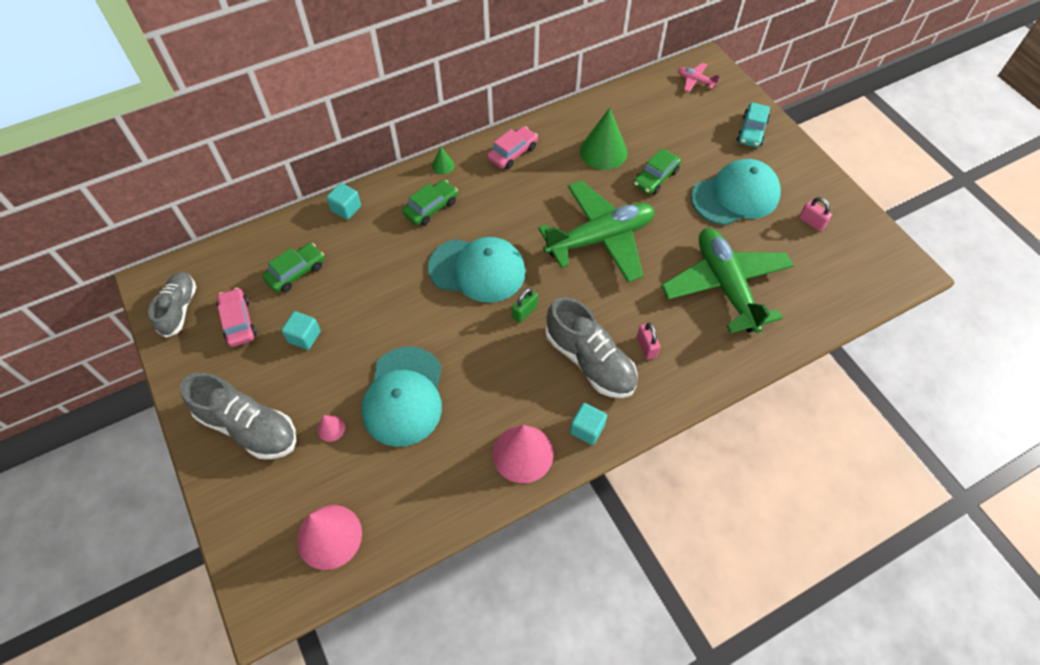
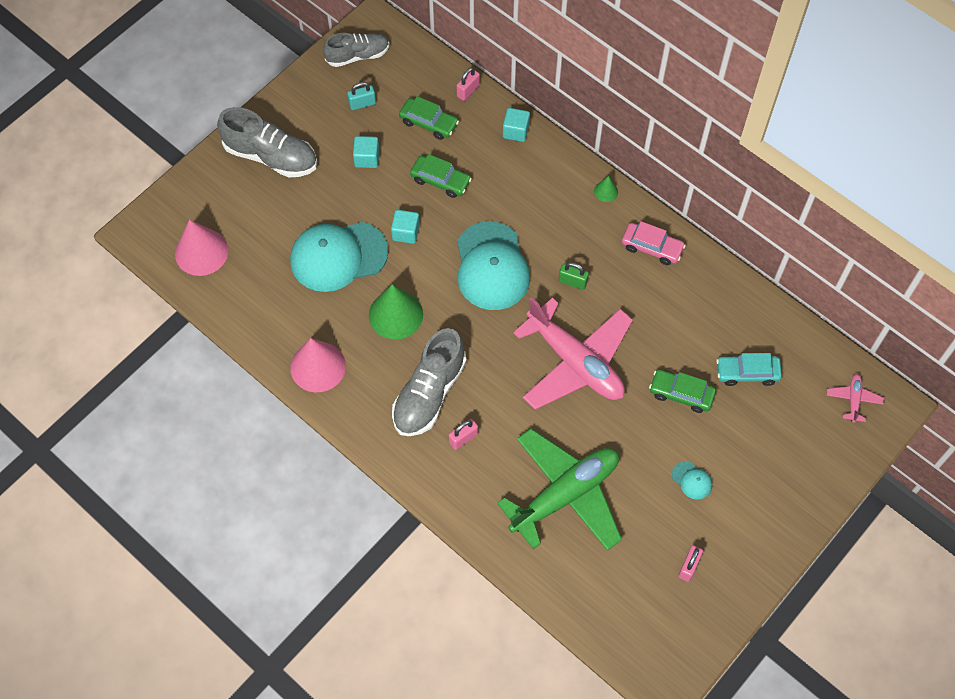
camera: 70 degrees right, 5 degrees up
(238, 322) = (362, 104): pink car -> turquoise padlock
(248, 427) = (271, 156): grey shoe -> grey shoe turned 75 degrees counterclockwise
(280, 231) = (468, 91): none -> pink padlock
(331, 428) = (290, 215): pink cone -> none
(431, 208) = (548, 201): green car -> green car (440, 180)
(524, 312) = (461, 322): green padlock -> green padlock (572, 282)
(587, 429) = (359, 411): turquoise cube -> turquoise cube (406, 232)
(600, 238) = (575, 362): green plane -> pink plane
(603, 151) = (695, 332): green cone -> green cone (395, 314)
(735, 196) = (692, 480): turquoise cap -> turquoise cap, size x0.41
(751, 131) = (800, 478): turquoise car -> turquoise car (747, 373)

